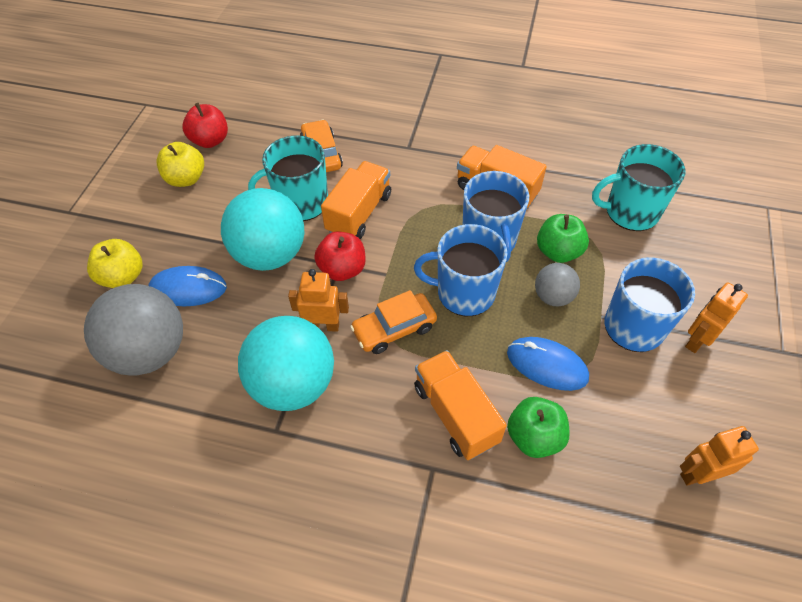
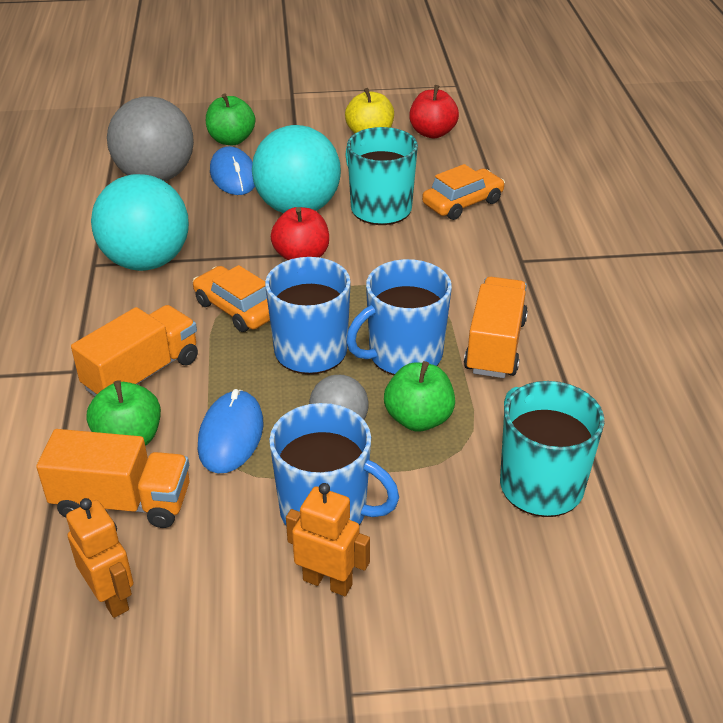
camera: 70 degrees right, 15 degrees down
(123, 277) = (231, 140): yellow apple -> green apple
(323, 326) = (222, 262): orange robot -> none
(359, 213) = (388, 249): orange truck -> orange truck (122, 502)

